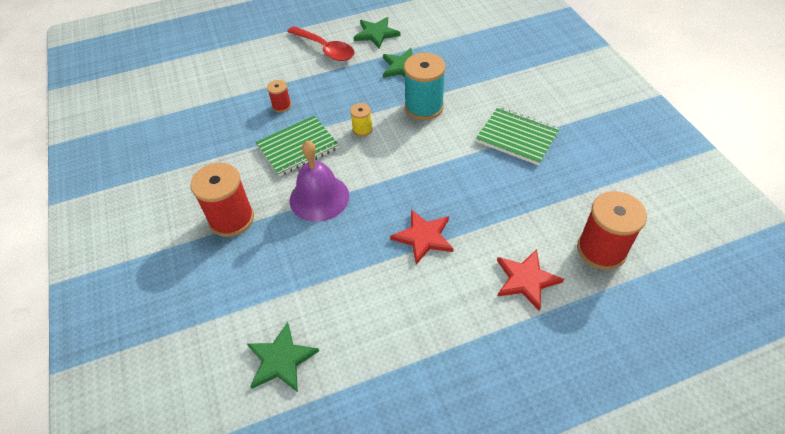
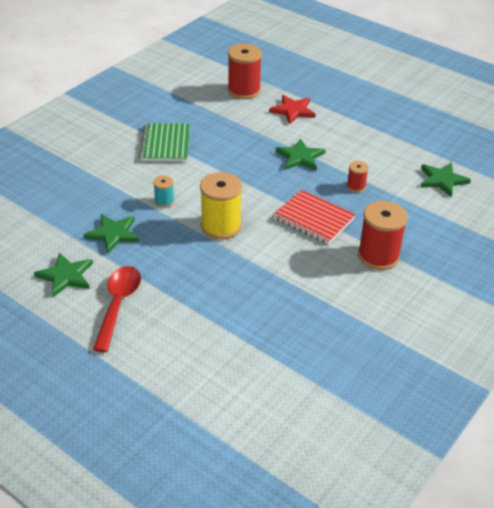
camera: 125 degrees left, 10 degrees down
(281, 106) = (231, 294): red spool -> red spool (356, 186)
(298, 147) = (274, 256): green notebook -> none
(319, 197) = (314, 219): purple bell -> red notebook
(362, 129) = (221, 226): yellow spool -> yellow spool, size x2.00
(423, 237) = (300, 157): red star -> green star
(424, 107) = (164, 201): turquoise spool -> turquoise spool, size x0.50

